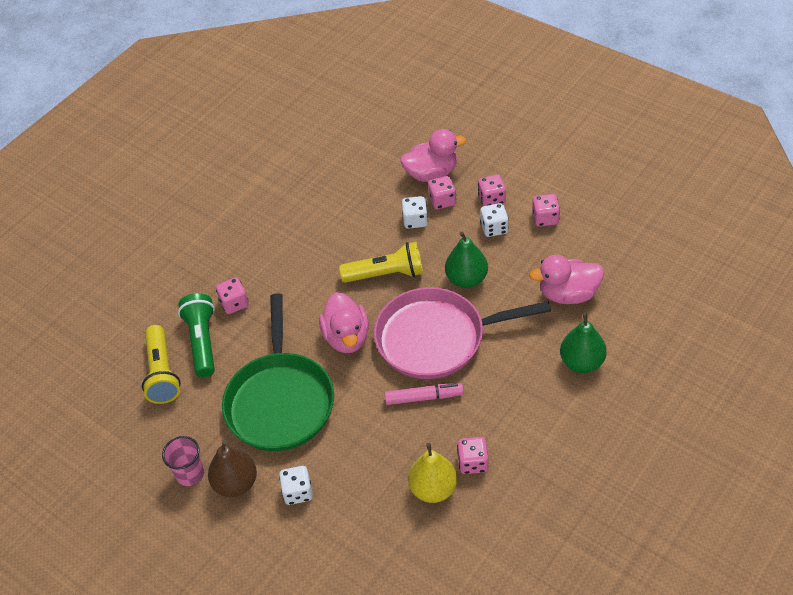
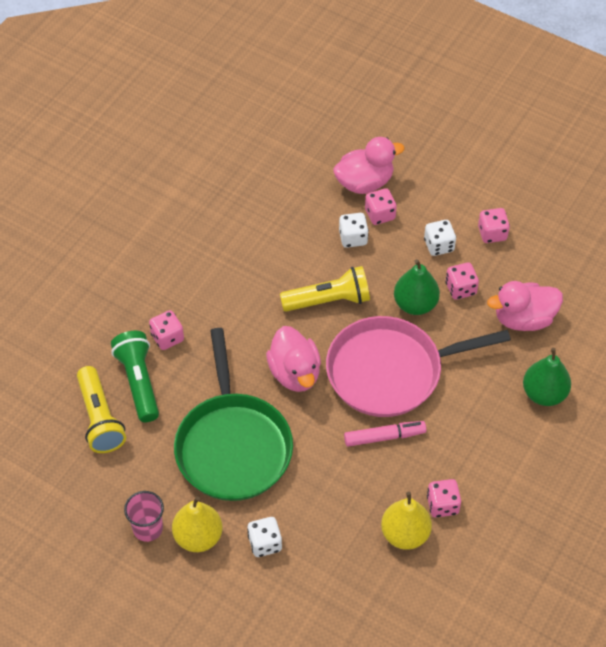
camera: 10 degrees left, 5 degrees up
(236, 484) = (198, 537): brown pear -> yellow pear
(492, 199) = (433, 212): pink dice -> pink dice (460, 289)

